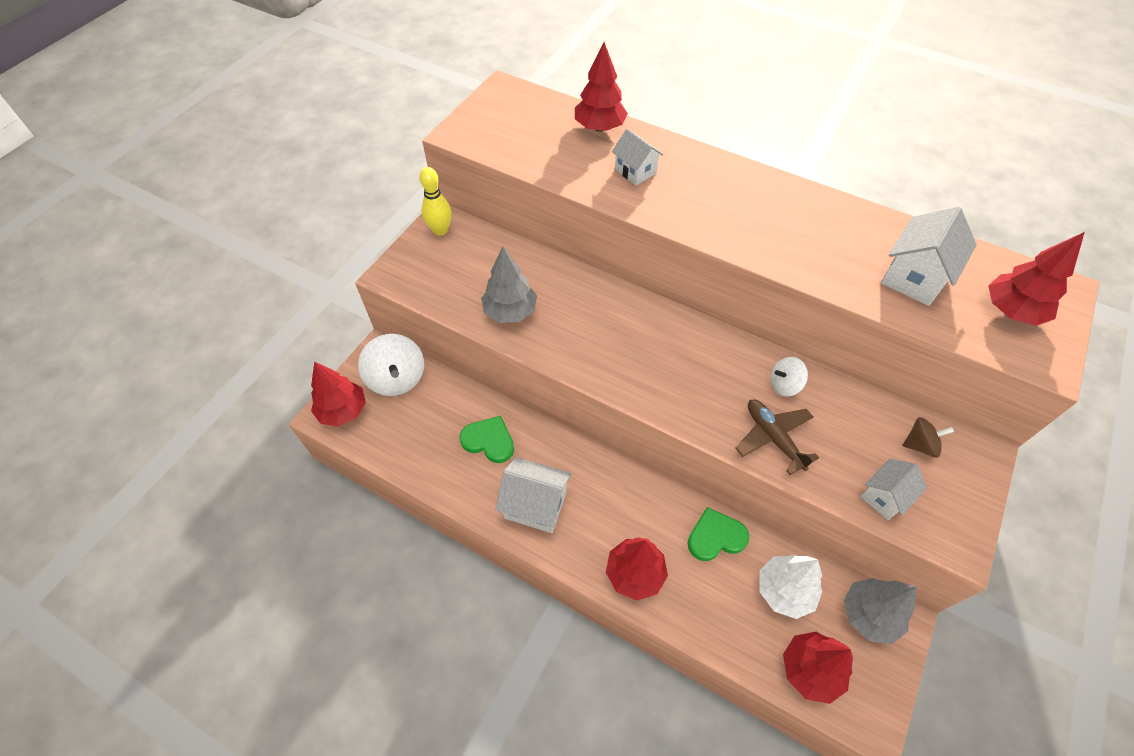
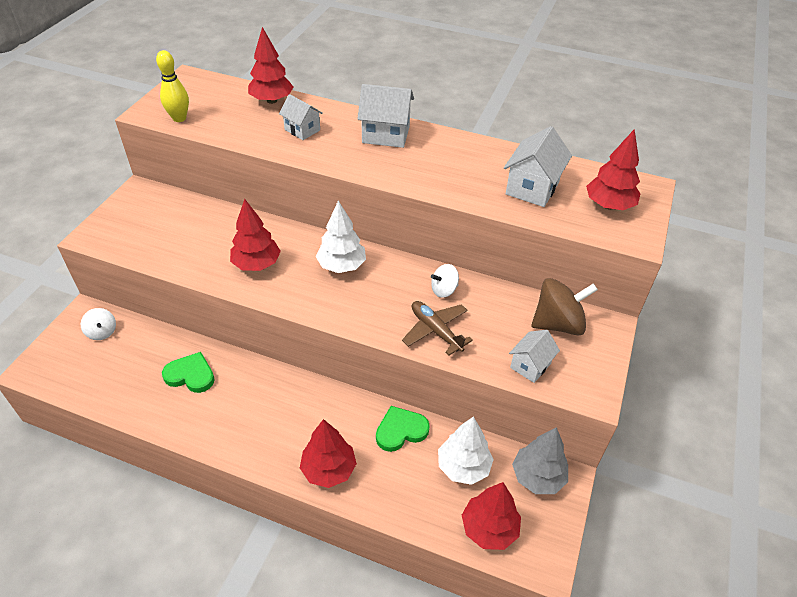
camera: 10 degrees left, 10 degrees down
(343, 410) = (49, 364): red tree -> red tree (257, 264)
(397, 378) = (102, 332): white spinning top -> white spinning top, size x0.55
(440, 230) = (138, 198): yellow bowling pin -> yellow bowling pin (179, 118)
(510, 311) = (202, 256): grey tree -> none
(535, 505) = (235, 423): white house -> white house (386, 134)
(666, 340) = (342, 265): none -> white tree
(919, 445) = (558, 324): brown spinning top -> brown spinning top, size x1.81

